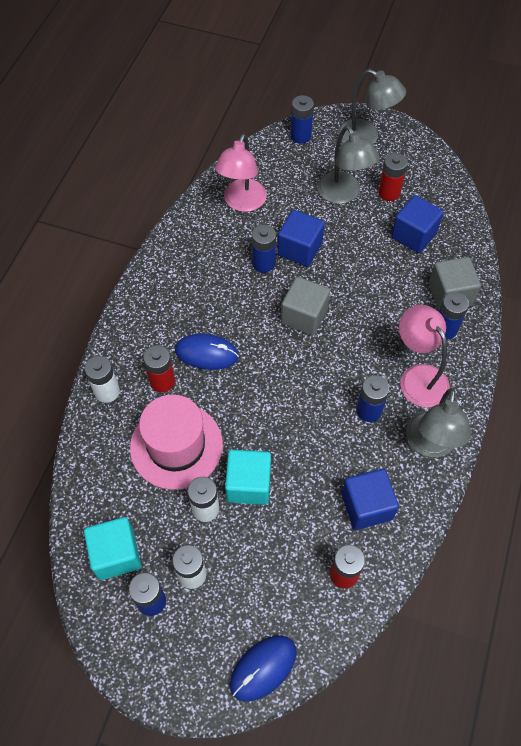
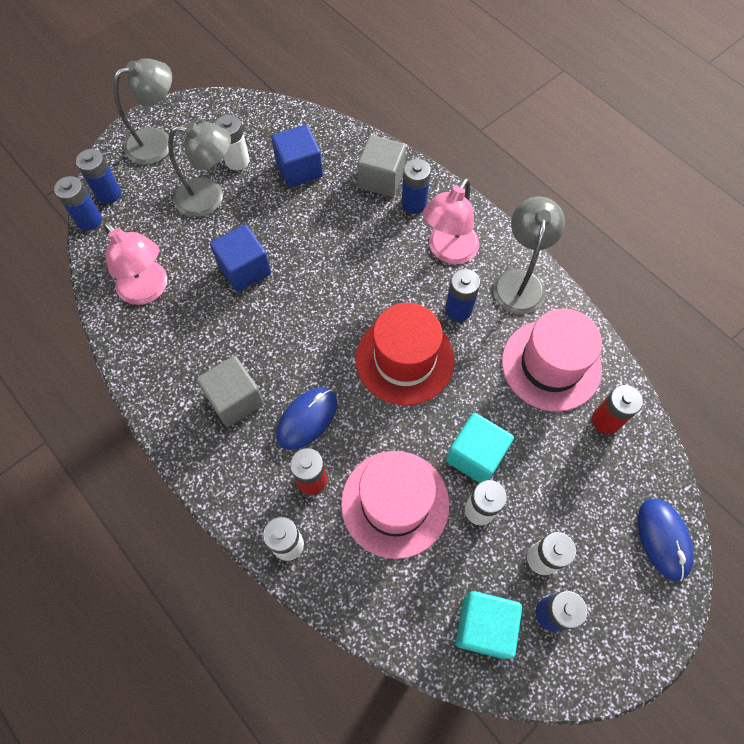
camera: 60 degrees left, 5 degrees up
(263, 263) = (237, 310): blue battery -> blue battery (89, 220)
(298, 393) = (404, 359): none -> red hat
(304, 316) = (323, 307): grey cube -> grey cube (235, 399)
(366, 506) = (551, 365): blue cube -> pink hat
(389, 193) = (237, 161): red battery -> white battery
(418, 377) = (448, 251): pink lamp -> pink lamp turned 60 degrees counterclockwise
(430, 445) = (519, 281): grey lamp -> grey lamp turned 120 degrees counterclockwise

